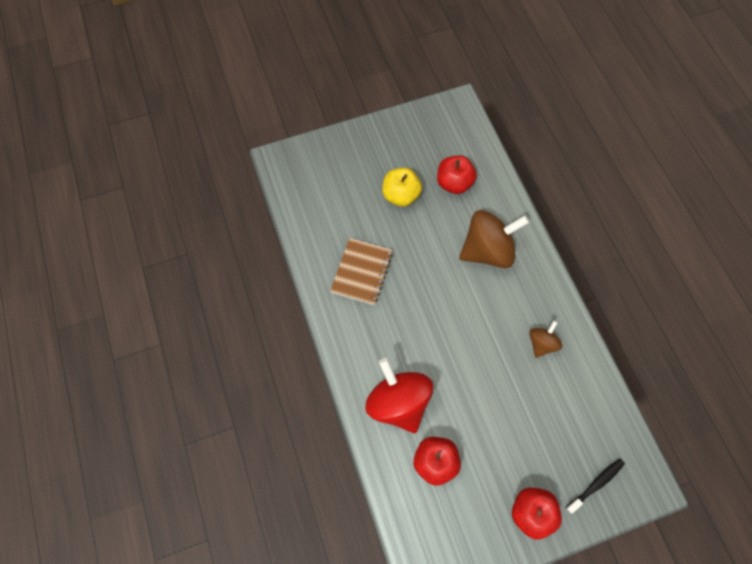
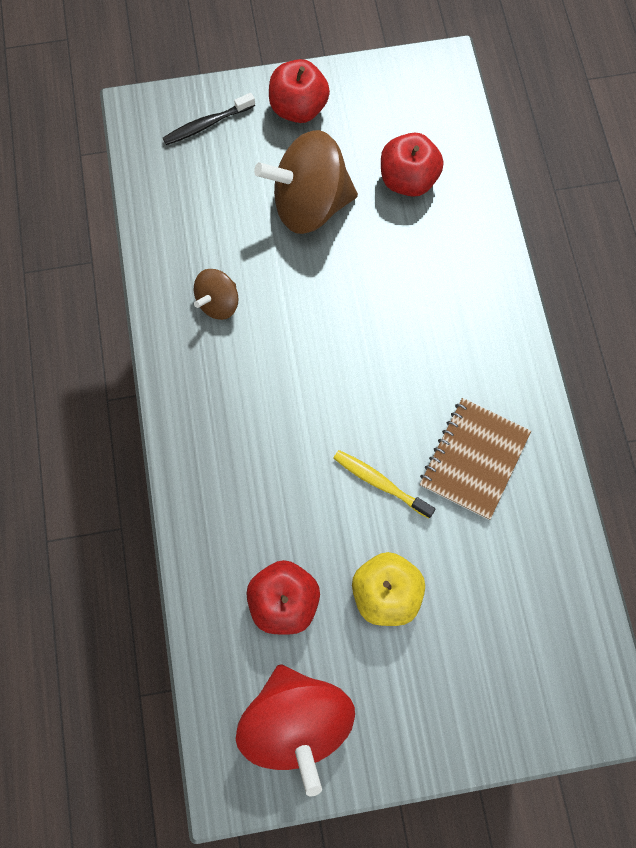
camera: 170 degrees left, 5 degrees up
(398, 402) = (445, 258): red spinning top -> red spinning top (296, 721)
(414, 250) = (380, 483): none -> yellow toothbrush
(487, 250) = (258, 461): brown spinning top -> brown spinning top (309, 205)

